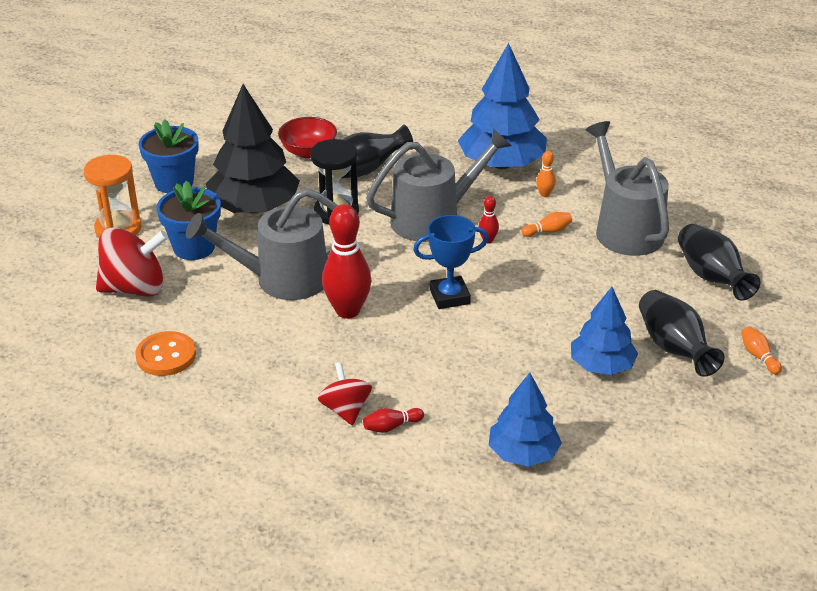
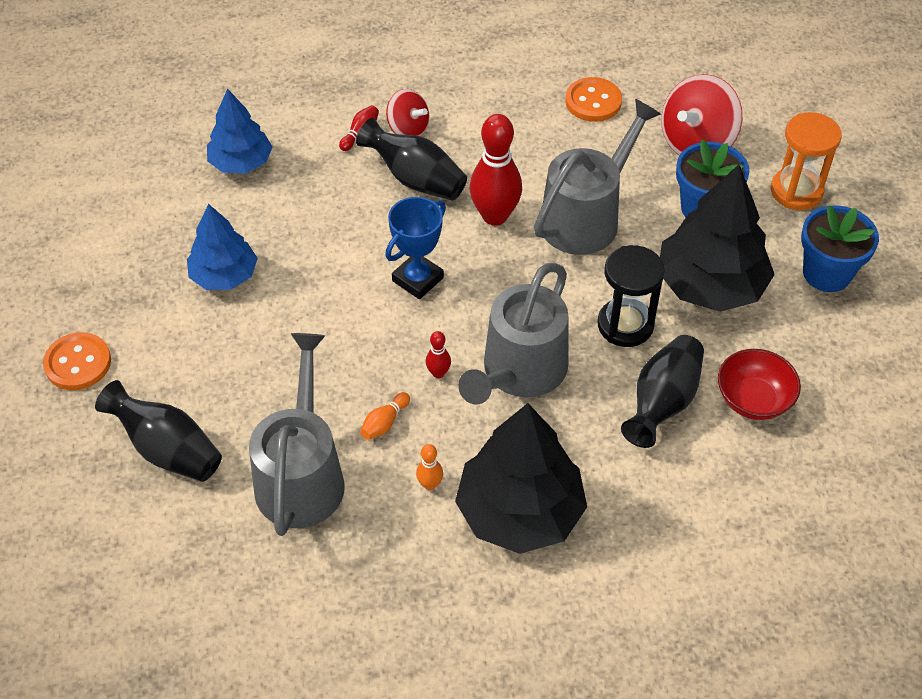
camera: 145 degrees right, 15 degrees up
(502, 164) = (519, 511): blue tree -> black tree
(625, 229) = (301, 476): grey watering can -> grey watering can turned 120 degrees counterclockwise
(673, 348) = (166, 330): black vase -> black vase (415, 179)
(758, 356) = (78, 363): orange bowling pin -> orange button

